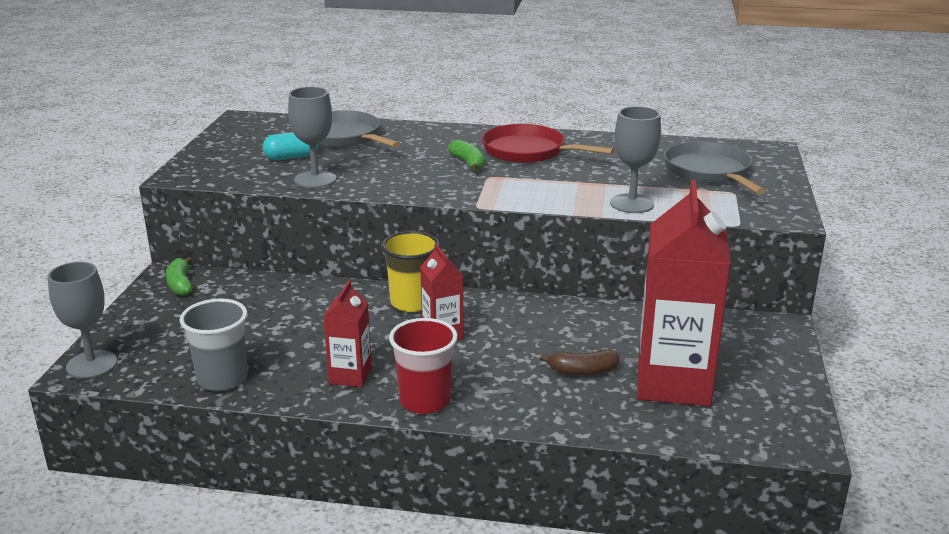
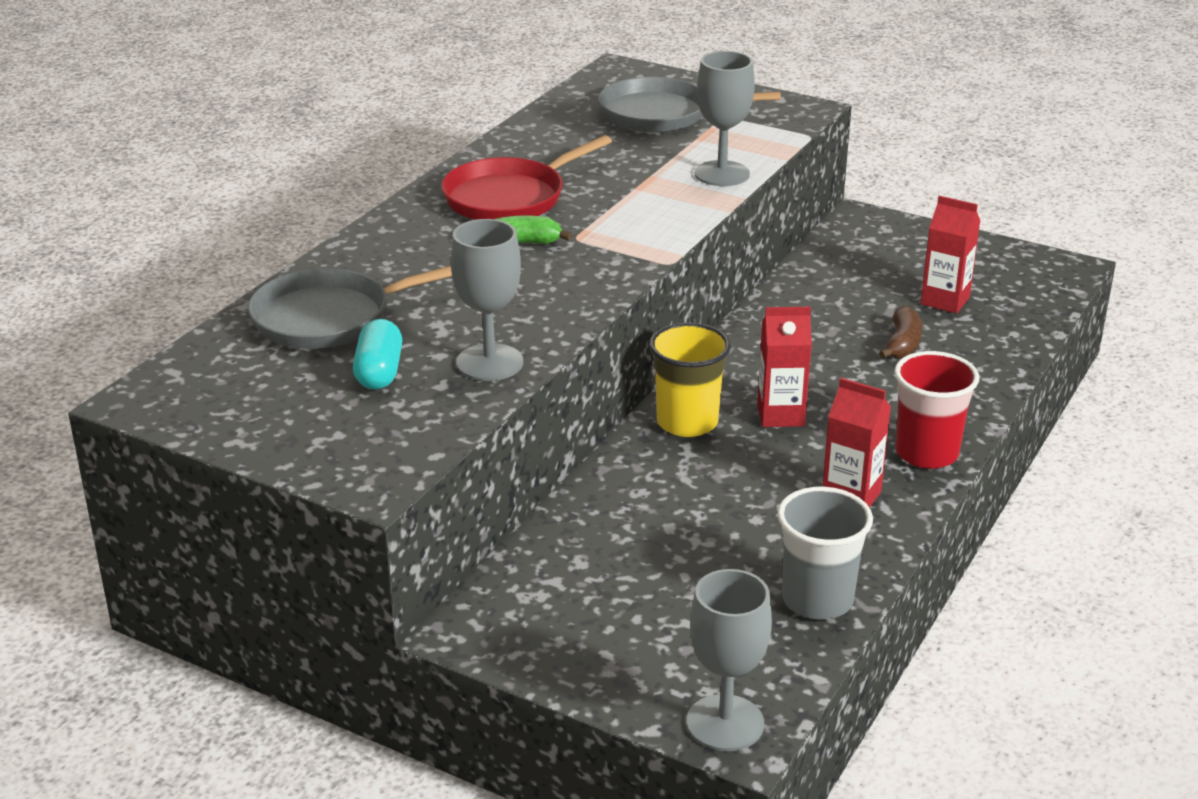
camera: 70 degrees left, 5 degrees up
(180, 284) = (508, 619): green banana -> none
(673, 383) = (945, 300): red carton -> red carton, size x0.49

